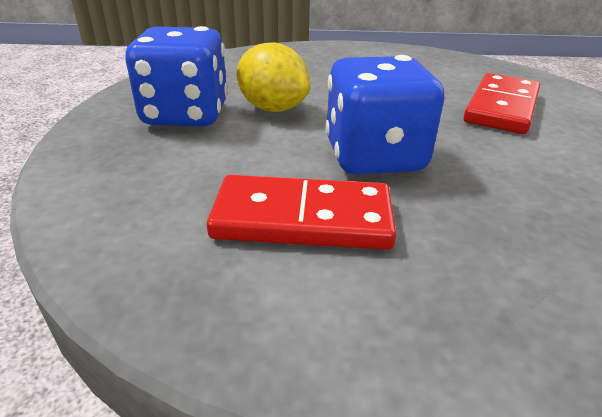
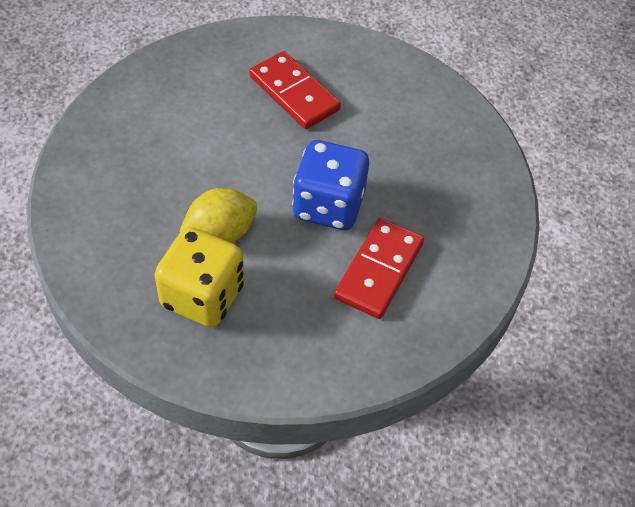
camera: 70 degrees left, 20 degrees up
(186, 115) = (202, 296): blue dice -> yellow dice

